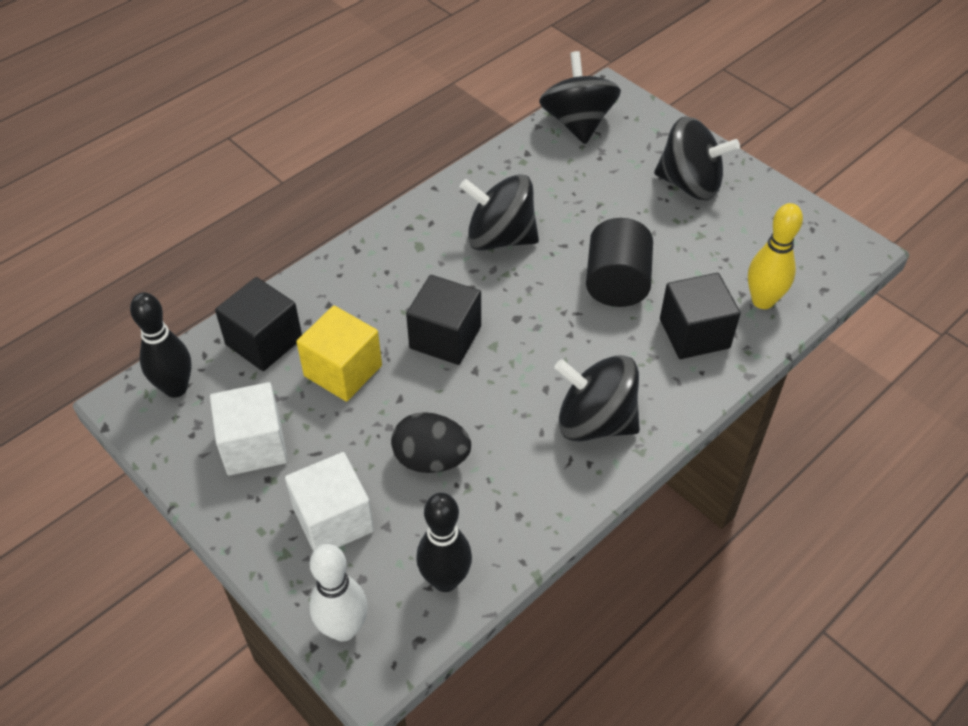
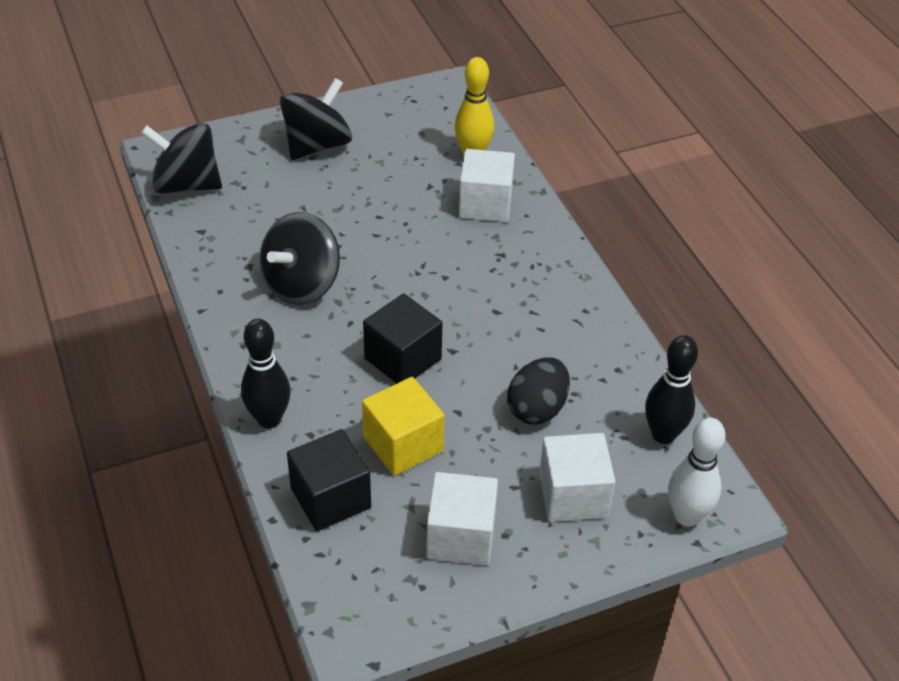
camera: 70 degrees left, 5 degrees down
(175, 388) = (353, 588): black bowling pin -> black bowling pin (269, 419)
(595, 421) = (546, 292): black spinning top -> none
(616, 283) = (404, 229): black cylinder -> none
(694, 333) = (485, 204): black cube -> white cube

